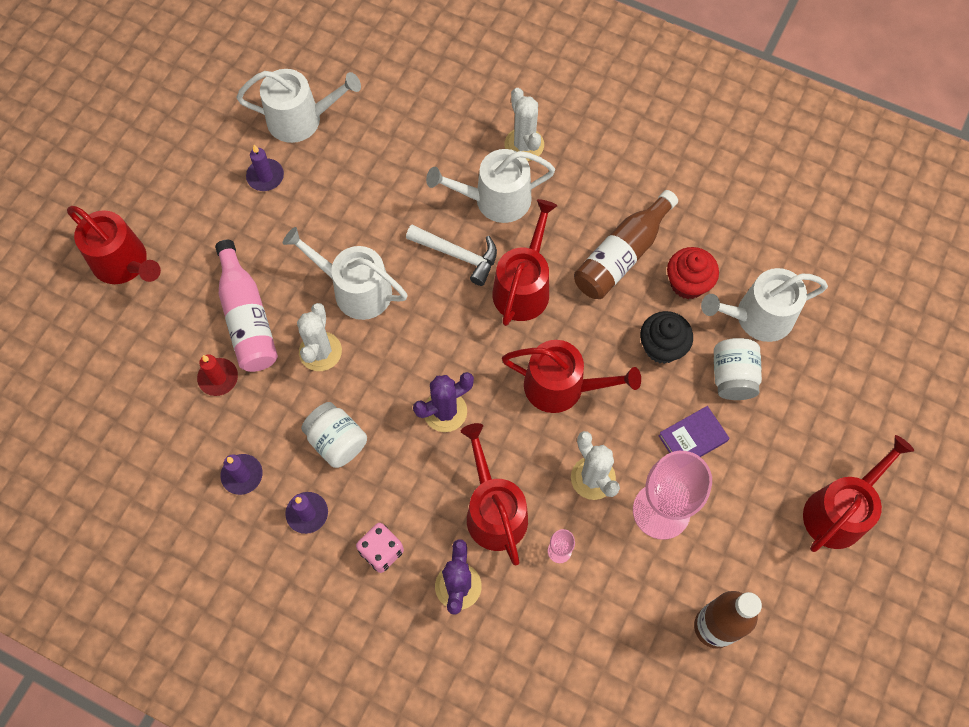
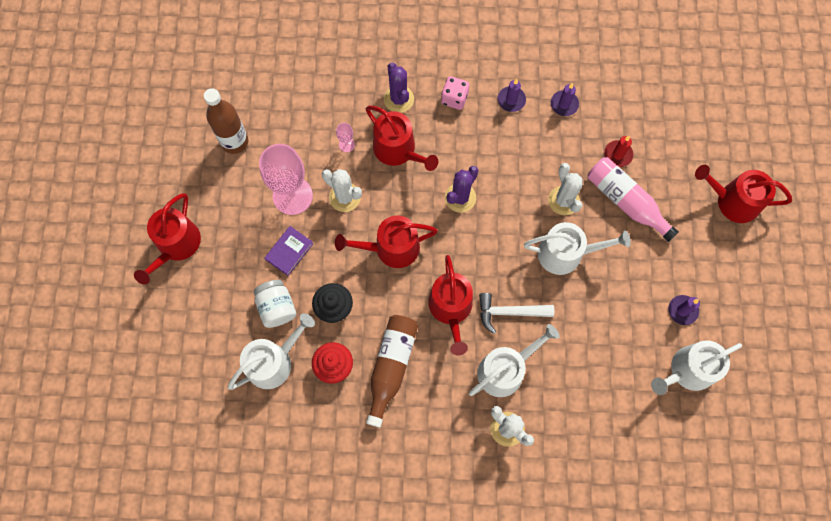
camera: 155 degrees right, 5 degrees up
(337, 441) = (518, 149): white jar -> none

